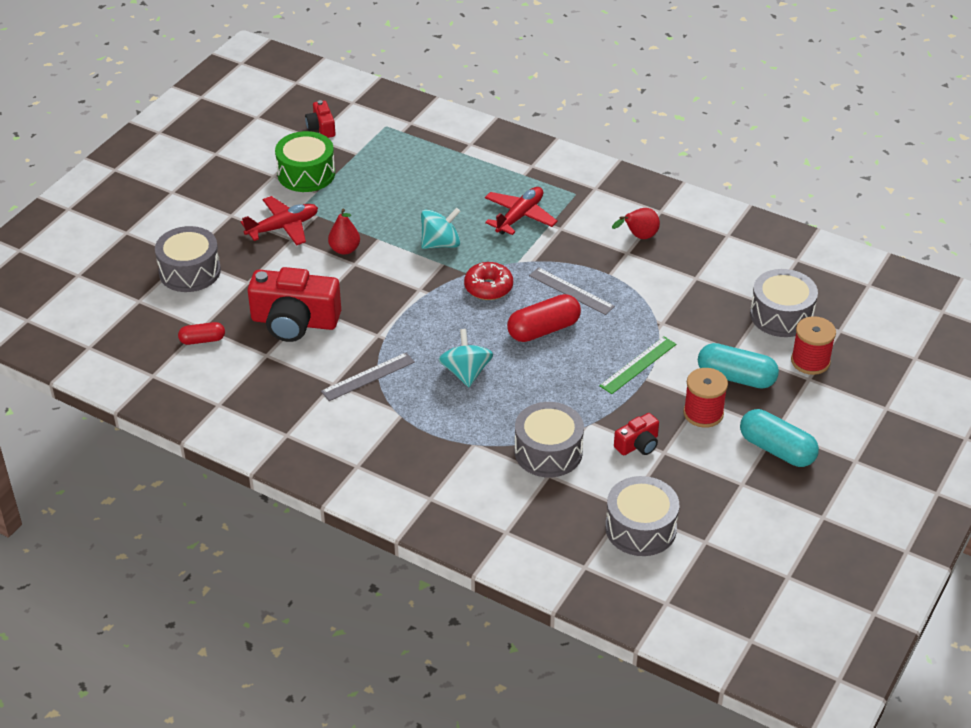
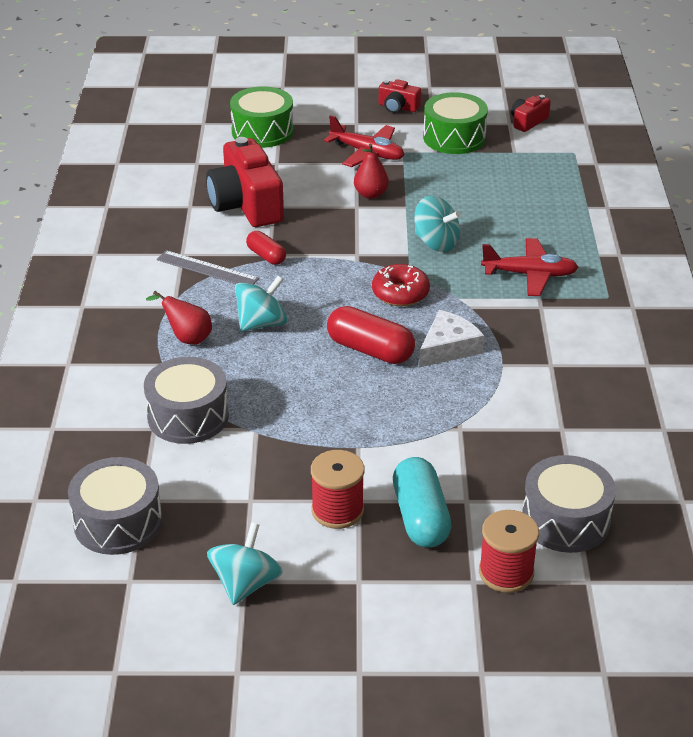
camera: 60 degrees right, 5 degrees down
(190, 271) = (262, 131): grey drum -> green drum
(202, 340) = (181, 169): red capsule -> red capsule (266, 256)
(571, 291) = (448, 347): grey ruler -> white cheese
(638, 365) = (374, 434): green ruler -> none
(638, 444) = (247, 476): red camera -> red camera (398, 107)
(639, 237) = (586, 364): red pear -> red pear (187, 338)
(745, 484) = (246, 583): none -> turquoise spinning top
(777, 449) = (324, 592): turquoise capsule -> none

